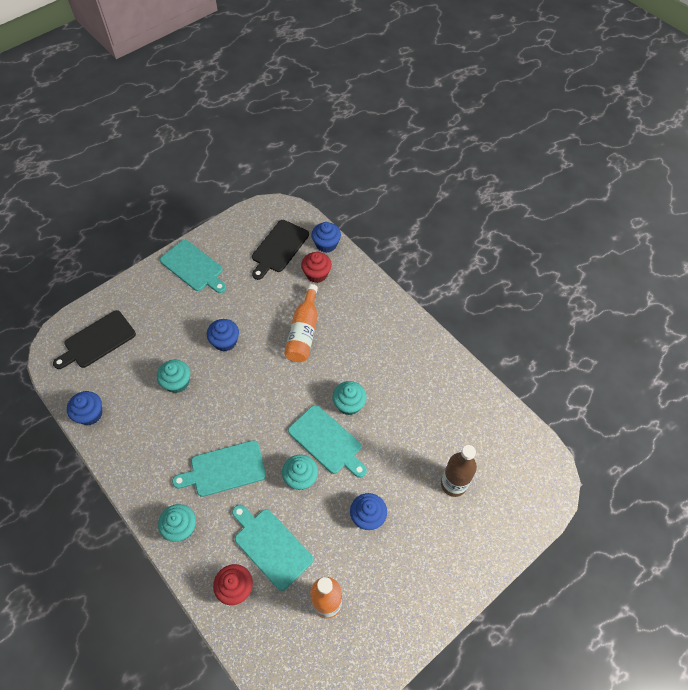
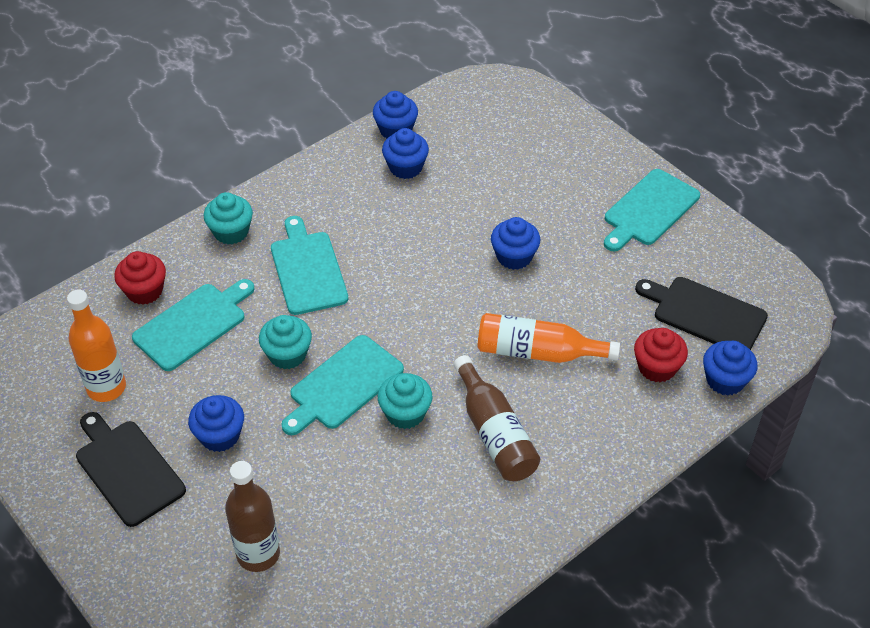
camera: 90 degrees right, 10 degrees down
(97, 341) = (508, 122): black cutting board -> black cutting board (127, 469)
(131, 407) = (405, 167): none -> blue cupcake
(177, 382) = (443, 209): turquoise cupcake -> none
(363, 356) = (494, 433): none -> brown bottle

